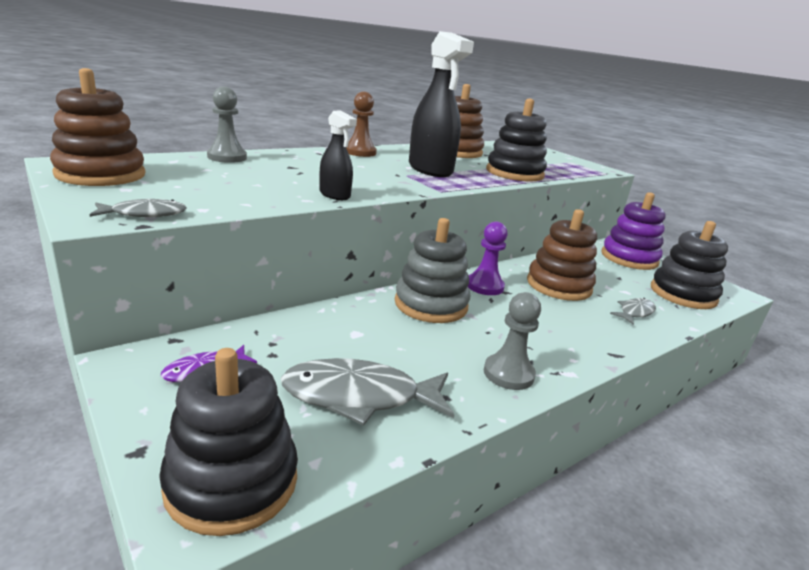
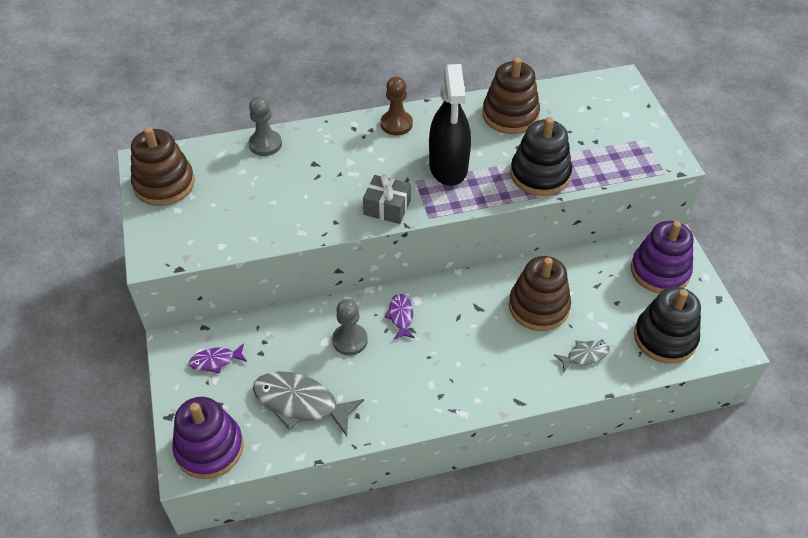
camera: 25 degrees right, 25 degrees up
(144, 214) = (182, 252): grey fish -> none
(232, 482) = (209, 448): black stacking toy -> purple stacking toy
(334, 195) = (328, 224): black spray bottle -> none
(392, 187) = (387, 208): none -> grey gift
(431, 304) = (400, 316): grey stacking toy -> purple fish
(484, 286) = (464, 298): purple pawn -> none
(508, 374) = (414, 404): grey pawn -> grey pawn (350, 340)

